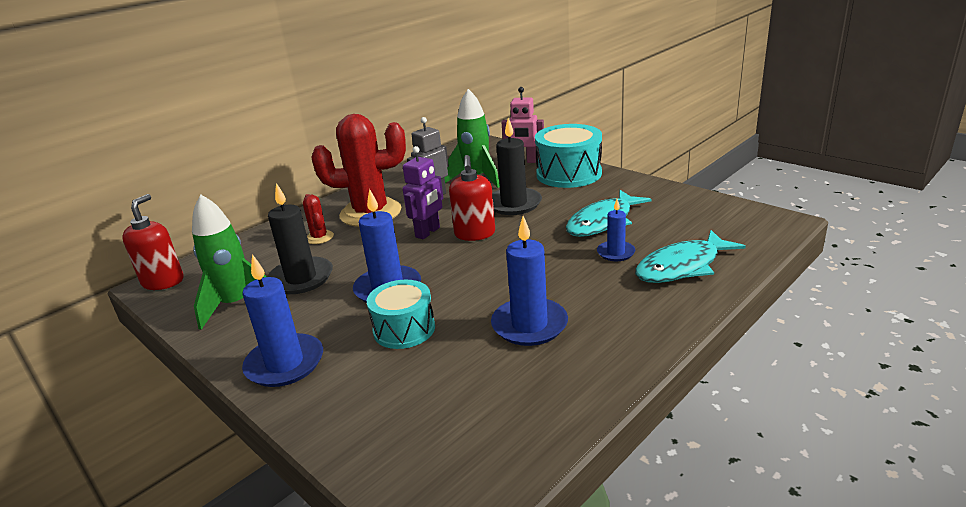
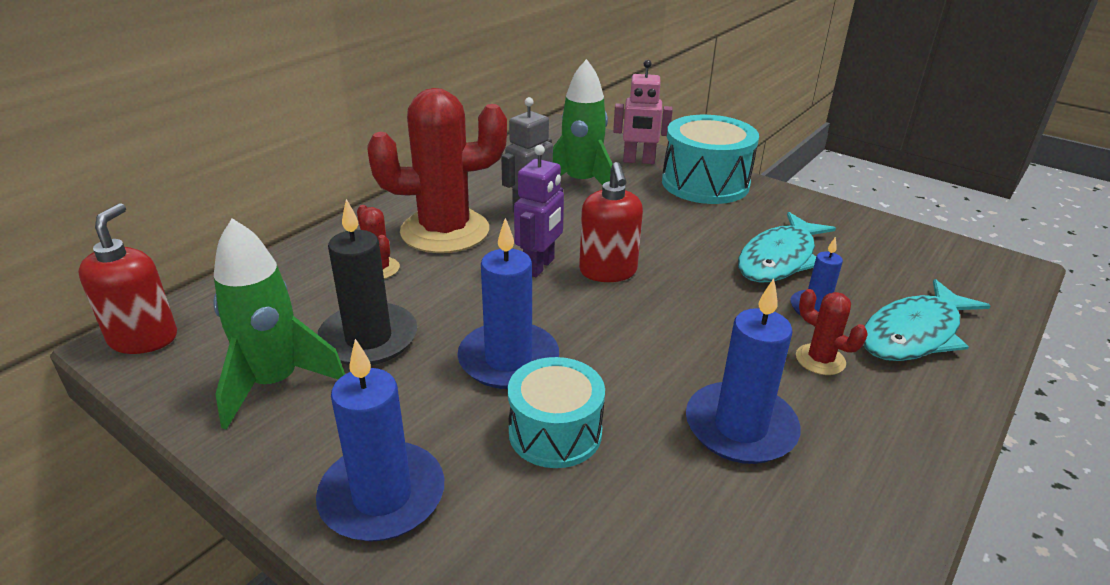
camera: 10 degrees left, 5 degrees up
(514, 204) = (647, 226): black candle -> none
(604, 284) = (820, 360): none -> red cactus

